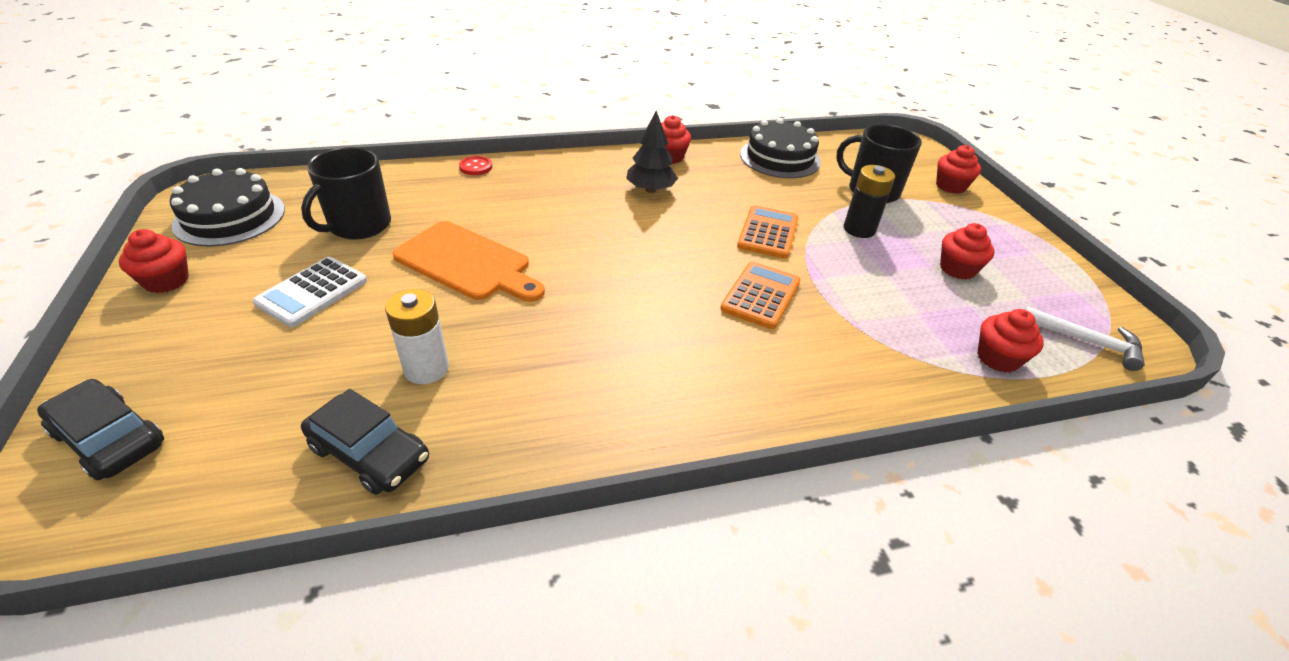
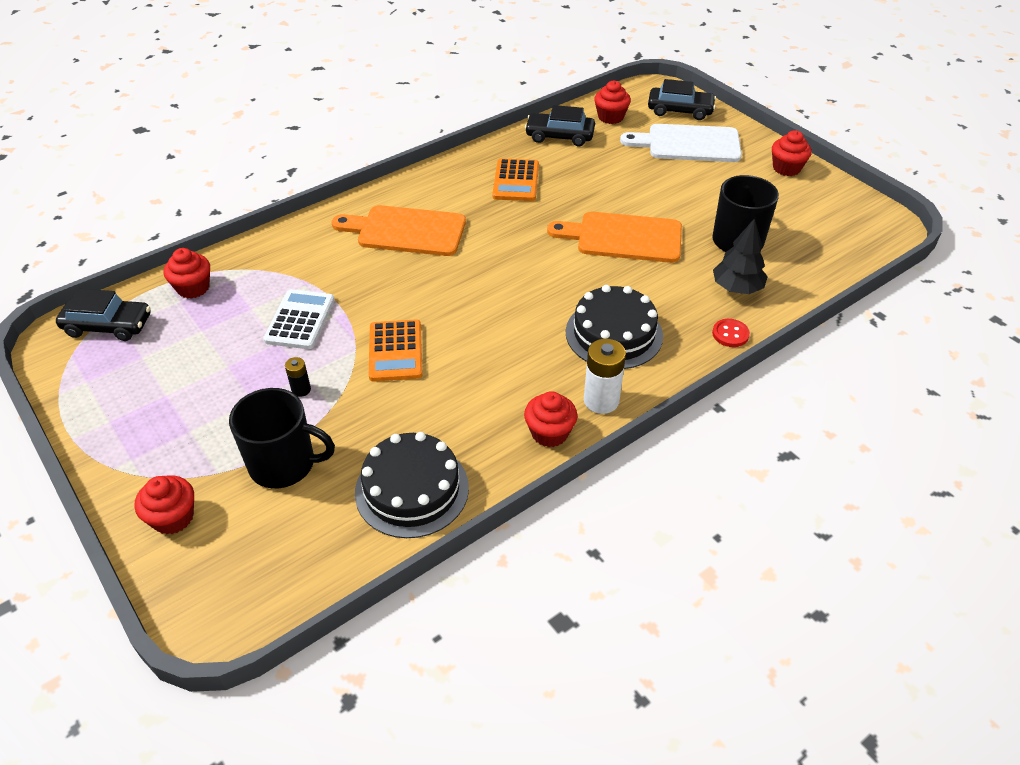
camera: 160 degrees right, 5 degrees up
(212, 361) = (688, 144): none -> white cutting board
(230, 217) = (833, 215): black cake -> black cake (614, 334)
(312, 292) = (694, 188): white calculator -> white calculator (300, 320)
(426, 369) = (574, 172): white battery -> white battery (601, 400)
(650, 189) = (538, 368): black tree -> black tree (737, 288)
(714, 352) = (406, 231): none -> orange cutting board
(761, 295) = (385, 282): orange calculator -> orange calculator (516, 181)
(859, 229) = (301, 390): black battery -> black battery, size x0.54
(957, 269) = (202, 369): red cupcake -> red cupcake (610, 117)
(1086, 341) = (108, 325): white hammer -> black car

